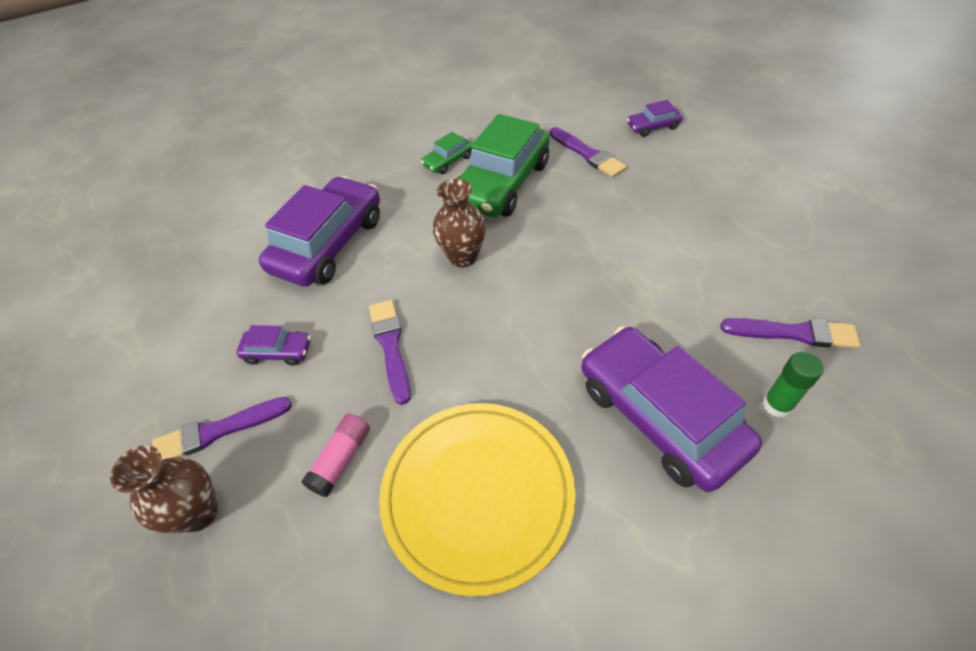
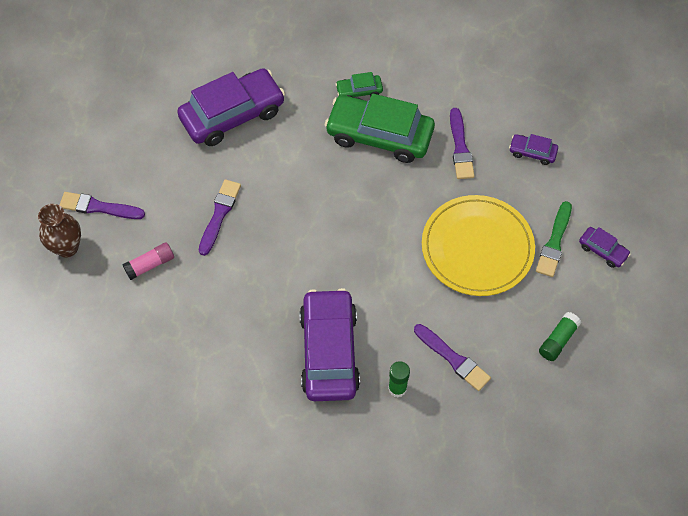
camera: 30 degrees right, 10 degrees up
(278, 351) = (156, 177): purple car -> purple car (602, 250)
(463, 257) = (306, 179): brown vase -> none
(477, 494) = (203, 327): yellow plate -> yellow plate (477, 248)
(502, 183) = (379, 135): green car -> green car turned 45 degrees clockwise
(753, 178) = (554, 242): none -> green brush
(861, 252) = (558, 340): none -> green glue stick

